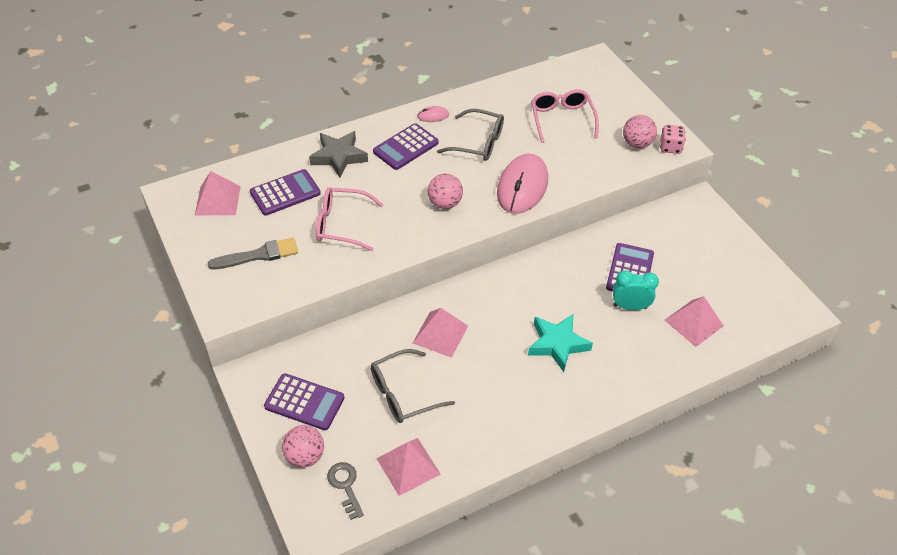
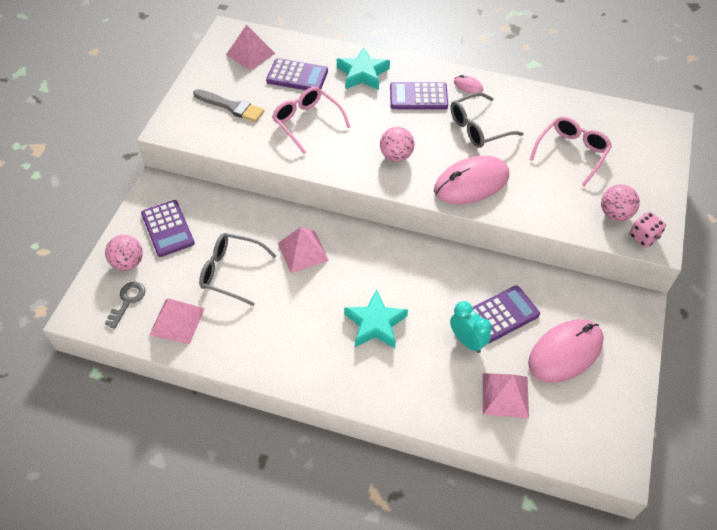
camera: 45 degrees right, 5 degrees up
(338, 157) = (362, 74): grey star -> turquoise star
(478, 143) = (478, 128): grey glasses -> grey glasses turned 90 degrees clockwise
(695, 265) = (565, 352): none -> pink mouse

